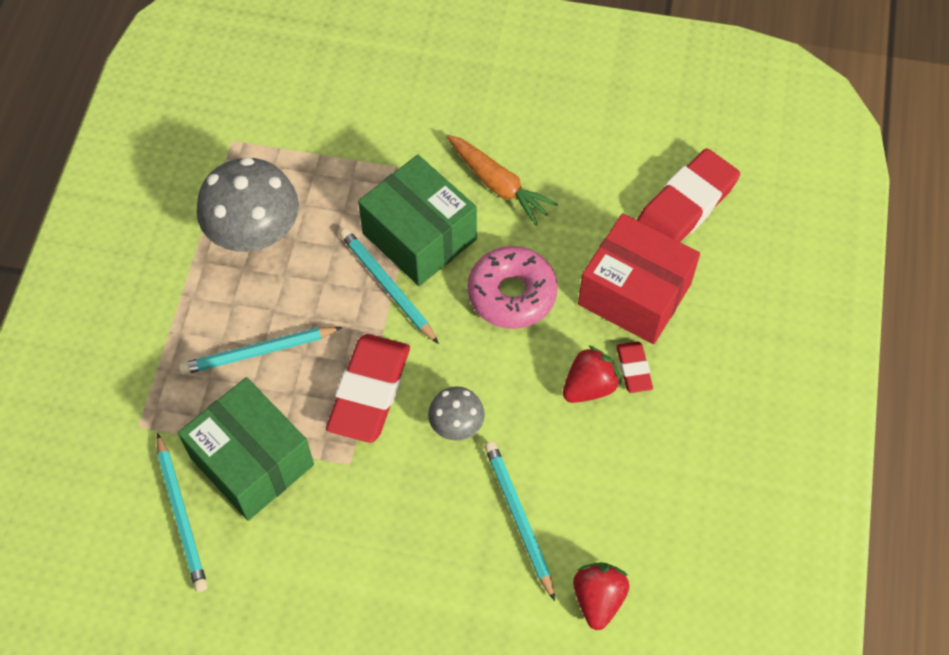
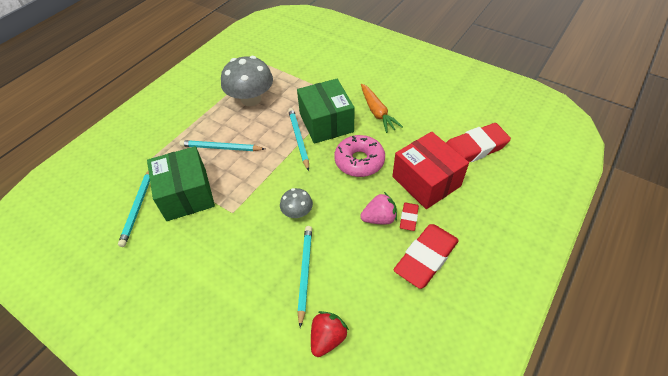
camera: 25 degrees right, 10 degrees down
(369, 392) = (262, 182): red eraser -> red eraser (425, 258)
(589, 386) = (379, 218): red strawberry -> pink strawberry

